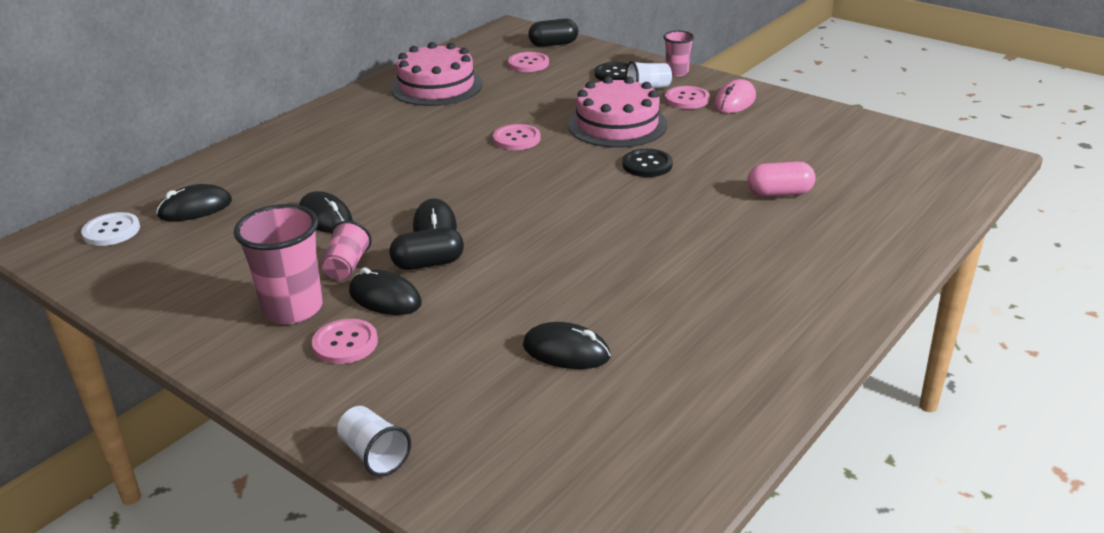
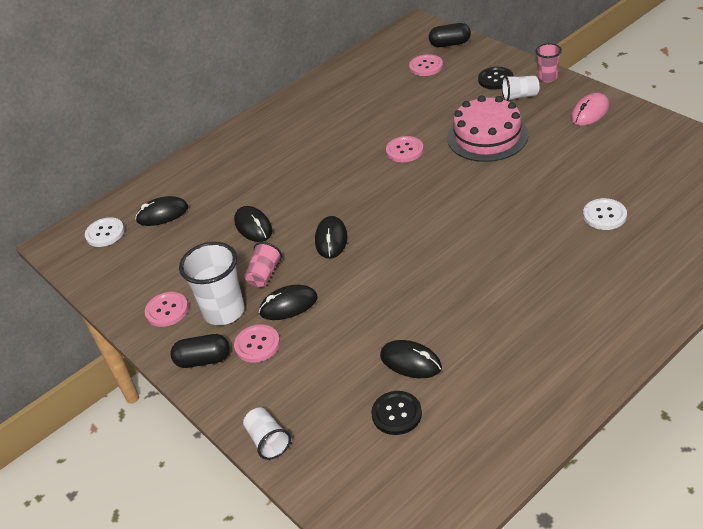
camera: 15 degrees right, 10 degrees up
(292, 309) = (224, 311): pink cup -> white cup
(385, 298) = (288, 305): black mouse -> black mouse turned 60 degrees counterclockwise
(428, 263) = (322, 274): black capsule -> black capsule (203, 360)
(436, 86) = (349, 91): pink cake -> none
(647, 165) = (503, 181): black button -> black button (396, 414)
(687, 99) = (550, 109): pink button -> pink button (167, 310)
(779, 193) = (604, 215): pink capsule -> white button

